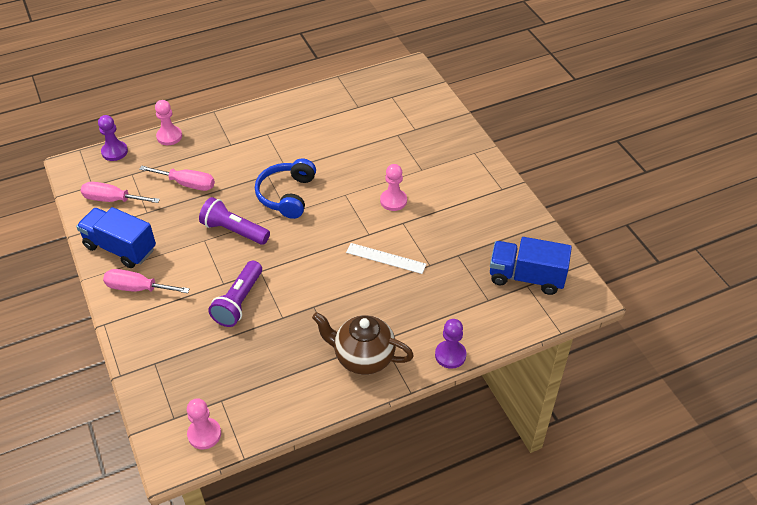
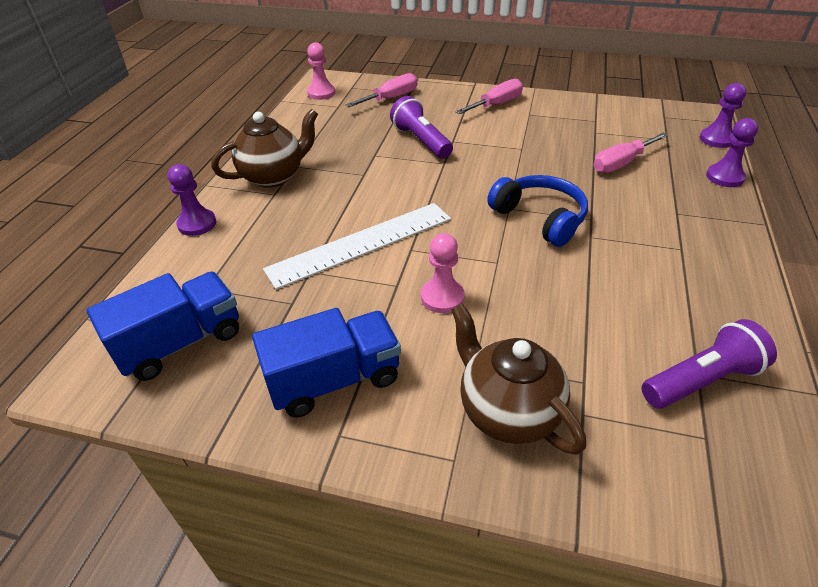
camera: 130 degrees right, 5 degrees down
(112, 200) = (631, 120): pink screwdriver -> pink screwdriver (391, 98)
(120, 248) = (556, 109): blue truck -> blue truck (334, 380)
(169, 136) = (724, 177): pink pawn -> purple pawn
(234, 231) = (516, 167): purple flashlight -> purple flashlight (701, 380)
(386, 258) = (361, 244): white ruler -> white ruler, size x1.76
(437, 148) = (507, 411): none -> brown teapot

